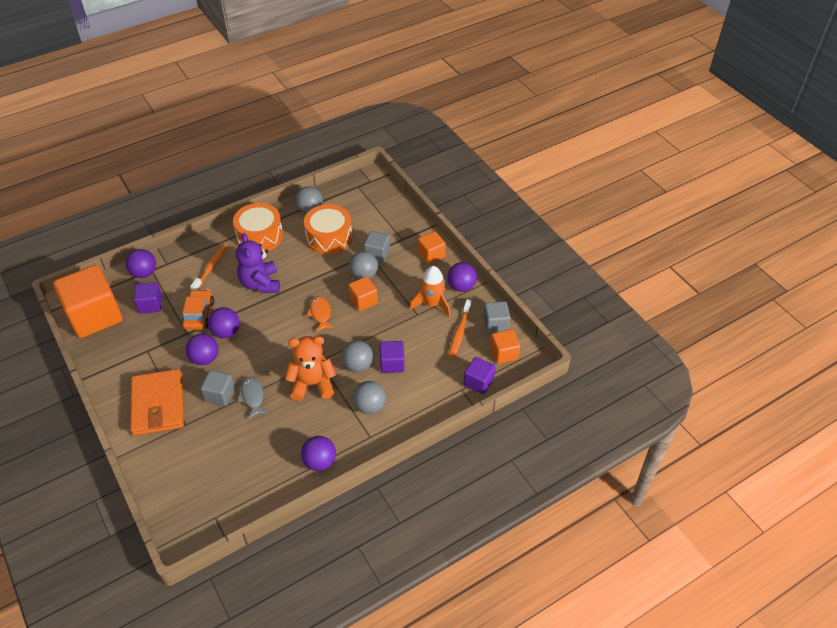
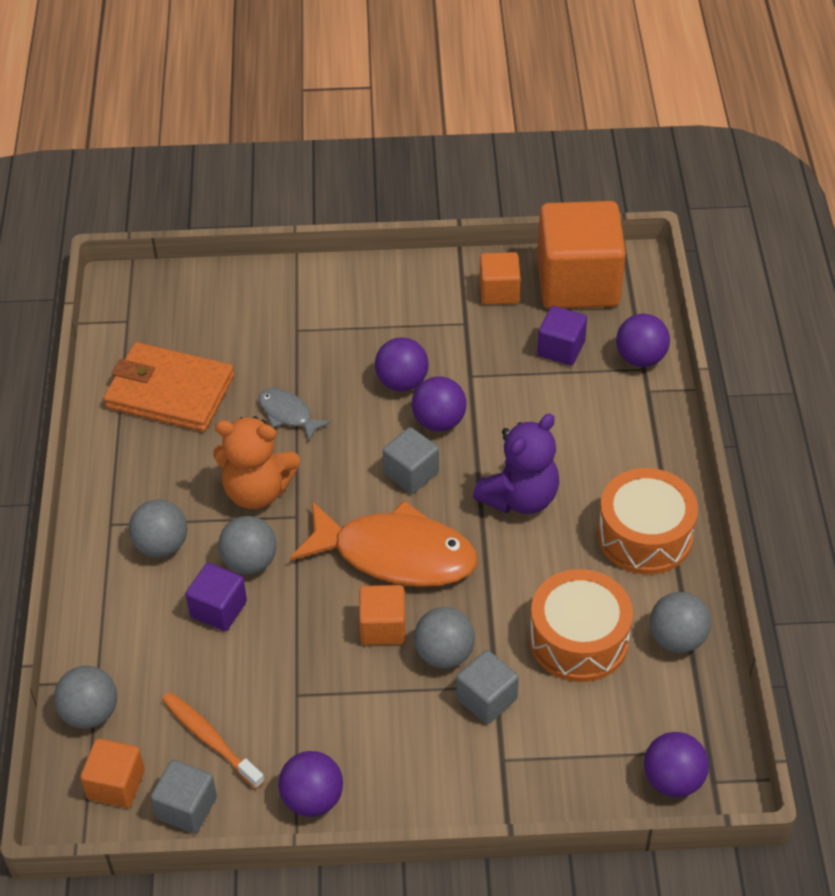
camera: 120 degrees right, 0 degrees up
(158, 404) = (353, 311): orange wallet -> orange wallet (169, 392)
(199, 314) = (500, 399): orange car -> none
(211, 268) = (601, 444): orange toothbrush -> none
(220, 395) = (320, 379): grey cube -> grey cube (411, 473)
(252, 397) = (288, 414): grey fish -> grey fish turned 150 degrees counterclockwise
(260, 283) = (520, 498): purple teddy bear -> purple teddy bear turned 120 degrees clockwise
(312, 384) = (257, 491): orange teddy bear -> orange teddy bear turned 75 degrees clockwise
(320, 313) = (395, 555): orange fish -> orange fish, size x2.14
(320, 462) = (117, 451): purple ball -> purple ball (673, 780)
(431, 255) = (427, 789): orange cube -> orange cube (499, 292)
(432, 304) = (303, 729): orange rocket -> none
(478, 382) = (90, 713): purple cube -> grey ball

